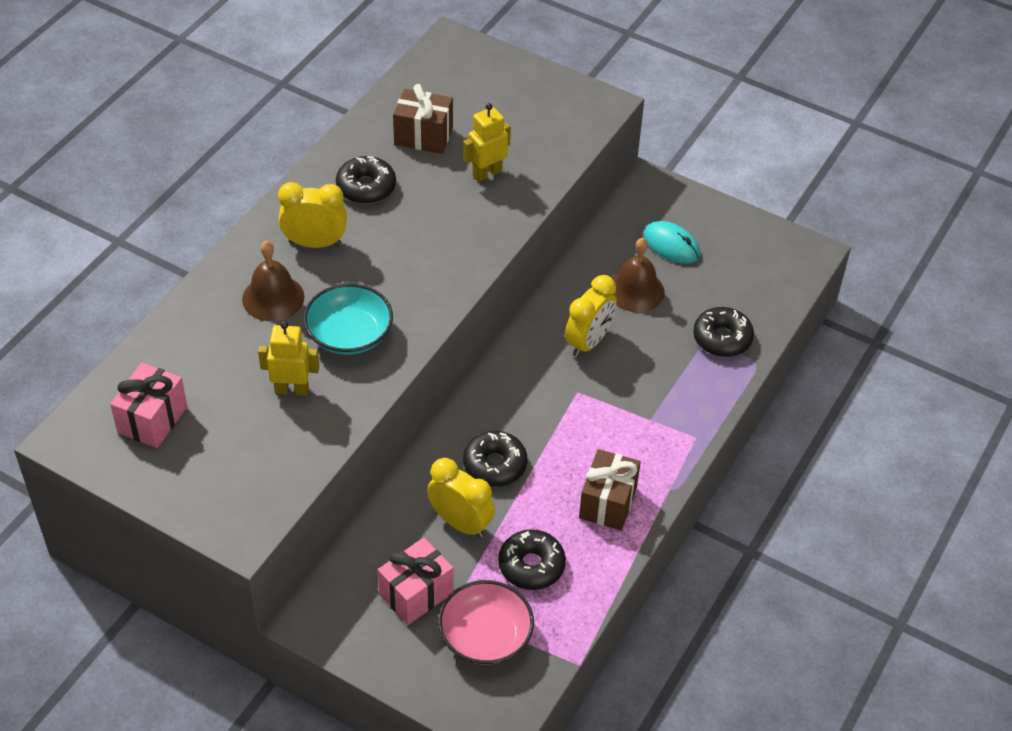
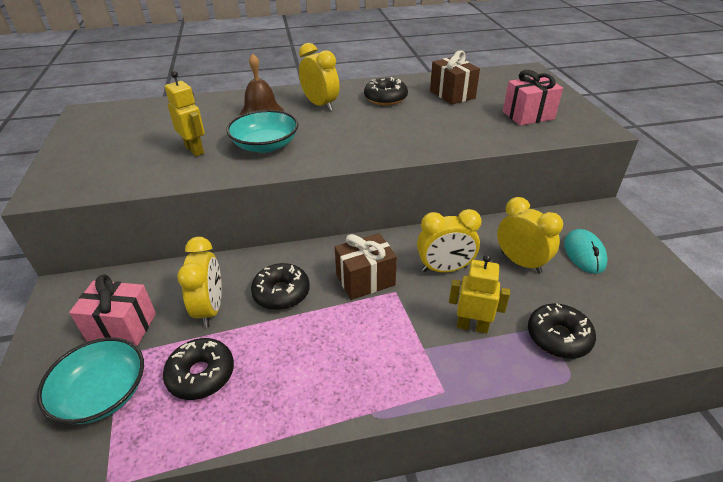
camera: 50 degrees right, 10 degrees down
(152, 419) = (123, 125): pink gift -> pink gift (528, 115)
(485, 636) = (102, 393): pink bowl -> turquoise bowl
(487, 173) = (465, 123): yellow robot -> yellow robot (472, 326)
(608, 502) = (312, 379): brown gift -> brown gift (365, 280)
(636, 290) = (520, 262): brown bell -> yellow clock

